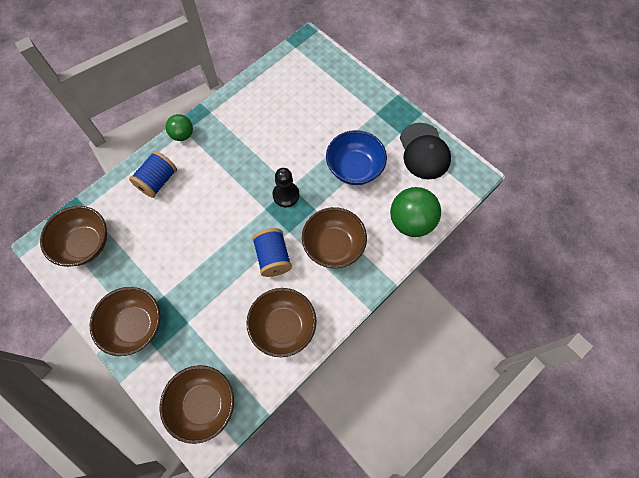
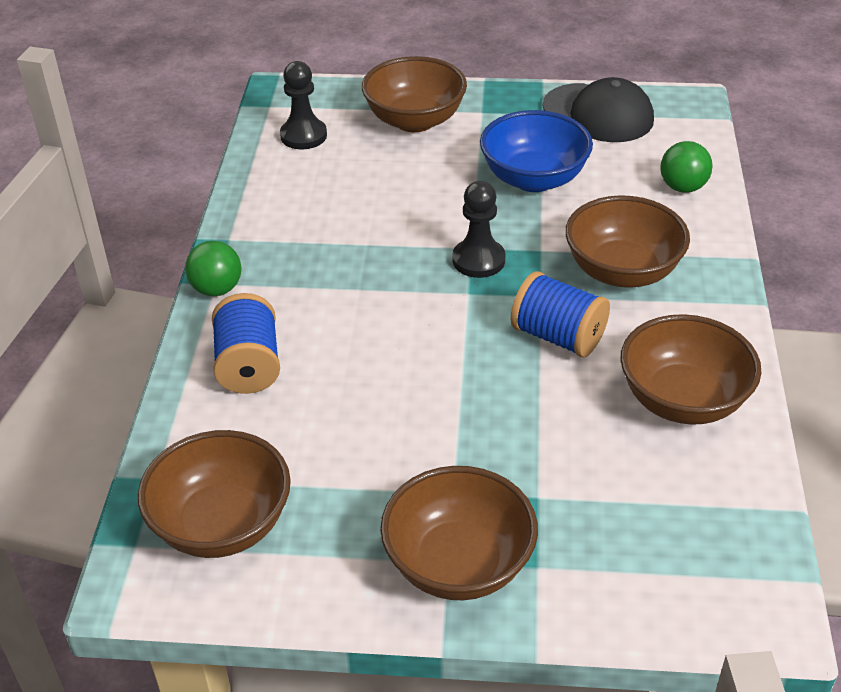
camera: 40 degrees left, 25 degrees down
(203, 404) = (703, 574): brown bowl -> brown bowl (415, 120)
(291, 75) = (303, 136): none -> black pawn
(411, 222) = (683, 187): green ball -> green ball, size x0.58

